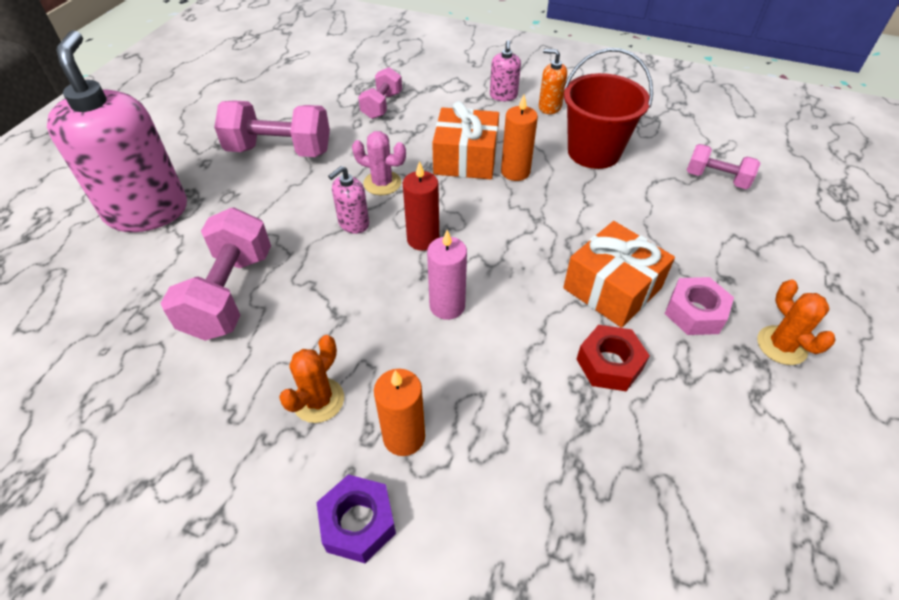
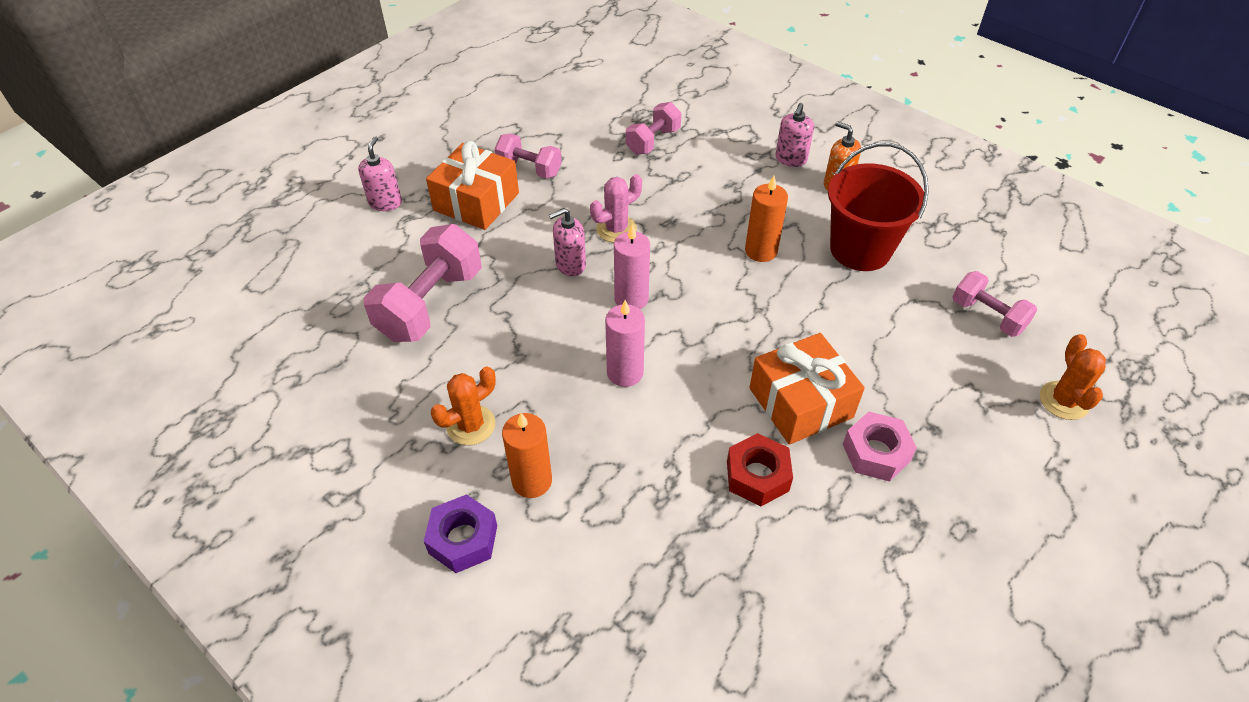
camera: 20 degrees right, 0 degrees up
(147, 211) = (385, 202): pink soap dispenser -> pink soap dispenser, size x0.42
(279, 150) = (529, 168): pink dumbbell -> pink dumbbell, size x0.59
(382, 183) = (616, 229): pink cactus -> pink cactus turned 75 degrees counterclockwise
(423, 239) = (631, 299): red candle -> pink candle
(465, 159) = (714, 223): orange gift -> orange gift (476, 202)
(781, 345) = (952, 513): orange cactus -> orange cactus (1063, 401)

